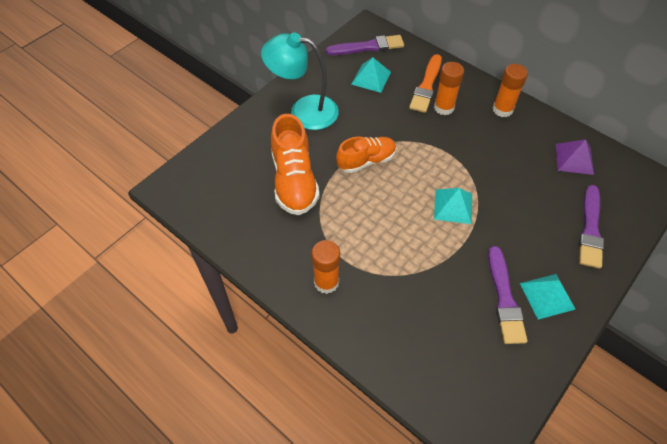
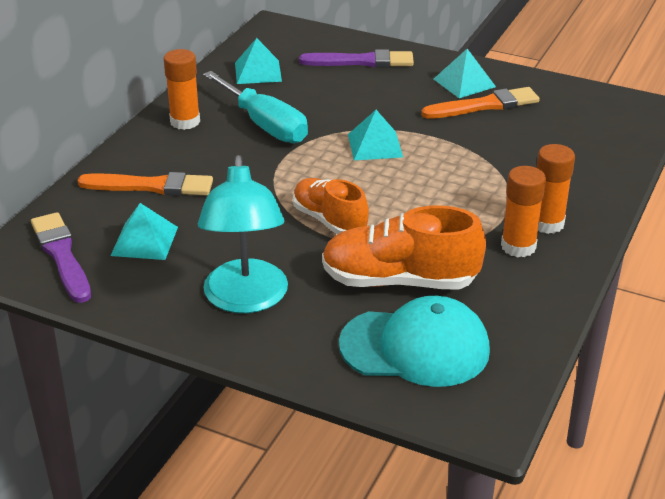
camera: 105 degrees left, 20 degrees down
(234, 173) = (415, 347): none -> turquoise cap
(294, 181) = (399, 281): orange shoe -> orange shoe turned 150 degrees counterclockwise
(444, 107) = (195, 167): orange glue stick -> orange glue stick (518, 246)
(492, 149) = (265, 125): none -> turquoise screwdriver
(504, 298) = (484, 105): purple brush -> orange brush
(574, 159) = (258, 72): purple pyramid -> turquoise pyramid

